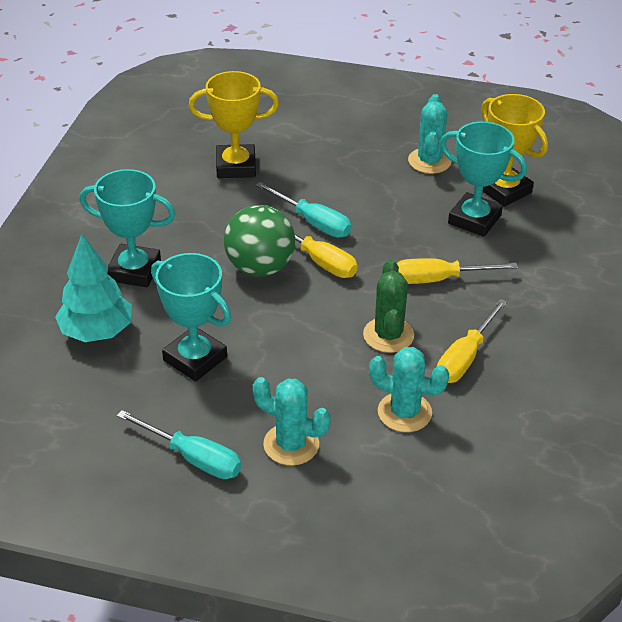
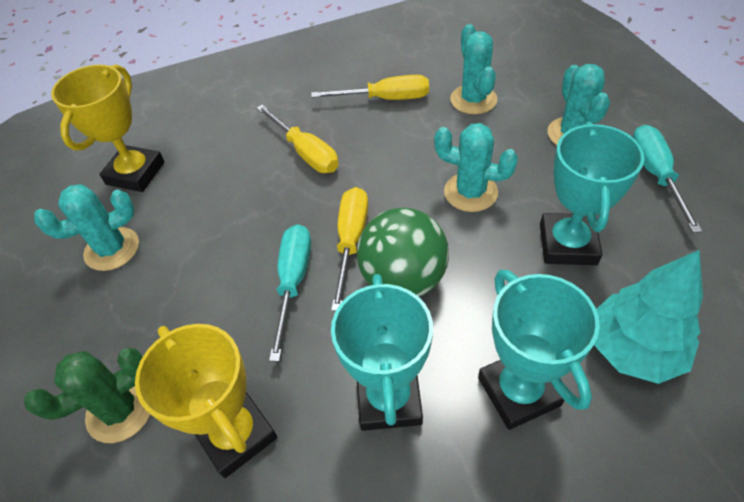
camera: 120 degrees left, 10 degrees up
(297, 341) = (470, 192): none -> turquoise cactus
(388, 335) = (404, 146): green cactus -> green cactus (120, 410)
(474, 219) = (199, 171): turquoise trophy -> turquoise trophy (389, 399)

